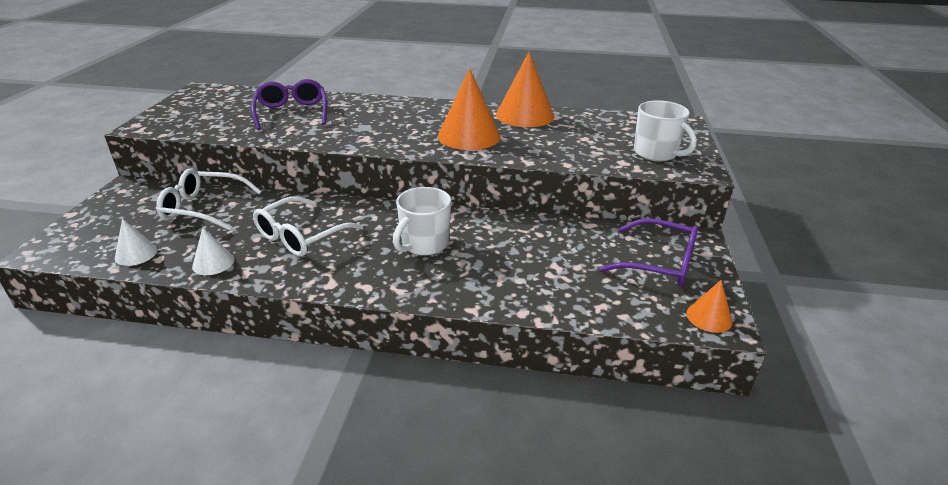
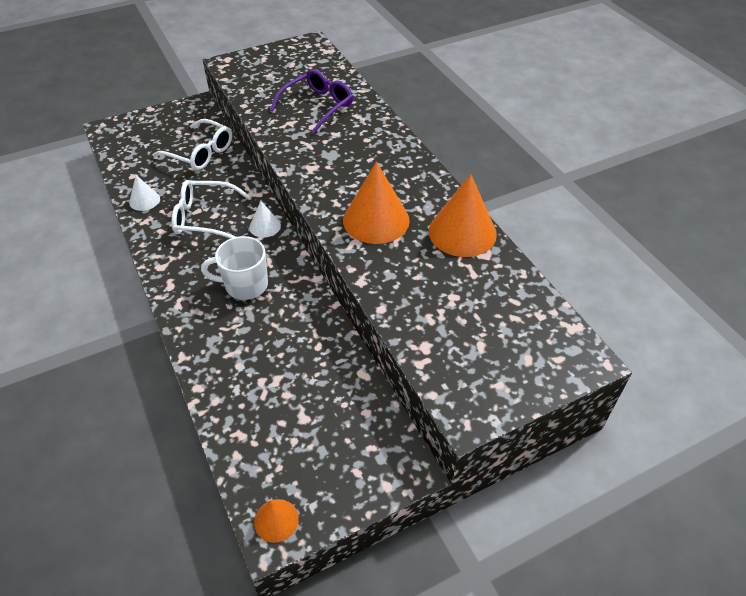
camera: 55 degrees right, 15 degrees up
(136, 254) = (130, 164): white cone -> white cone (265, 226)
(203, 208) = (200, 153): white glasses -> white glasses turned 150 degrees clockwise
(656, 153) = (472, 365): white mug -> none
(659, 263) = (338, 452): purple glasses -> none

